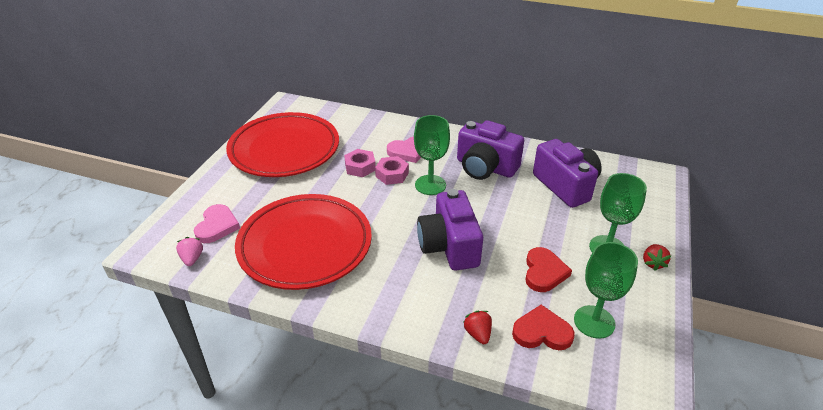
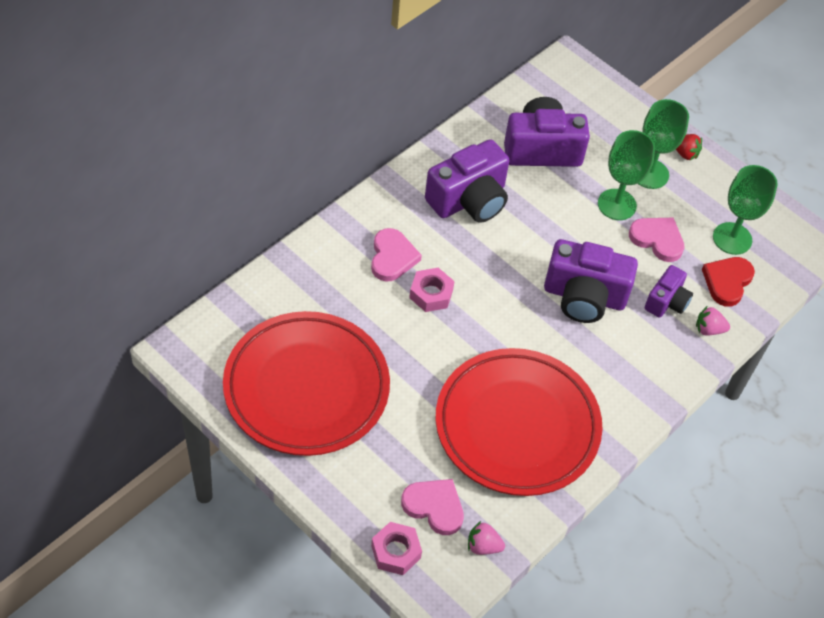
camera: 70 degrees left, 15 degrees up
(360, 167) = (396, 319): pink nut -> pink nut (396, 552)
(430, 185) = (472, 266): green goblet -> green goblet (617, 204)
(478, 334) = (709, 329): red strawberry -> pink strawberry
(485, 296) = (666, 301): none -> purple camera
(544, 272) = (657, 240): red heart -> pink heart

